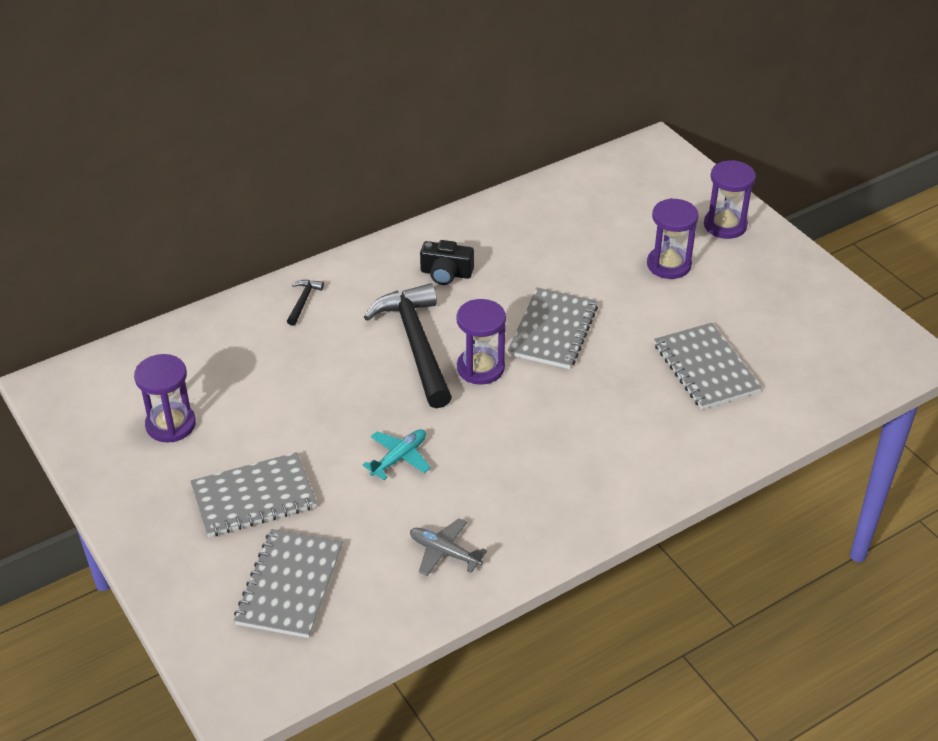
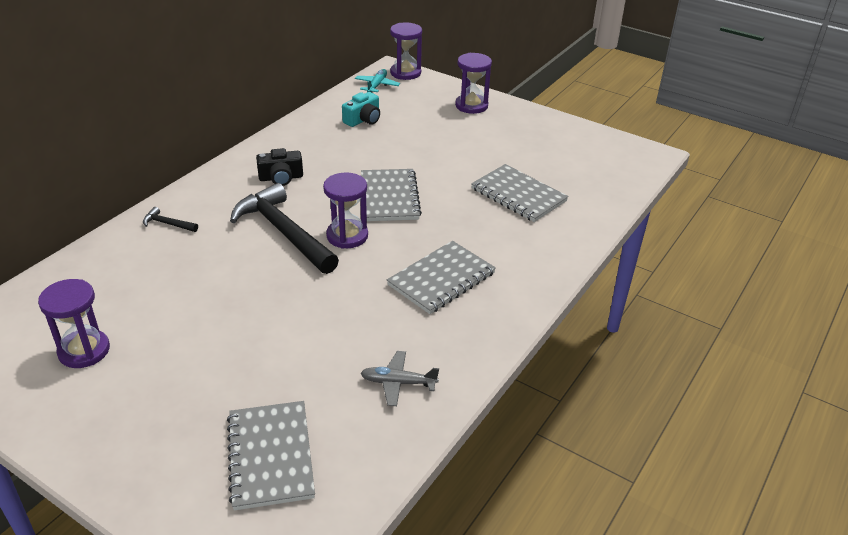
camera: 25 degrees left, 5 degrees down
(254, 497) = (197, 389): grey notebook -> grey notebook (441, 279)
(303, 301) = (167, 224): black hammer -> black hammer turned 60 degrees counterclockwise
(399, 458) = (316, 319): turquoise plane -> turquoise plane (377, 85)
(579, 215) = (363, 120): none -> turquoise camera
(669, 265) = (448, 137): purple hourglass -> purple hourglass (405, 73)

